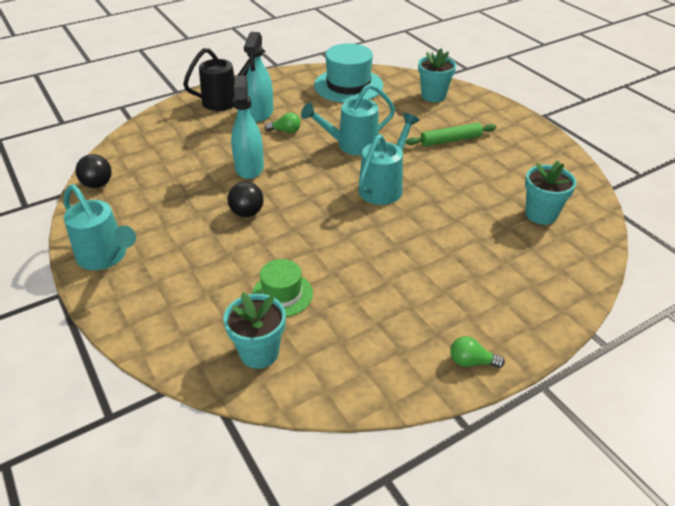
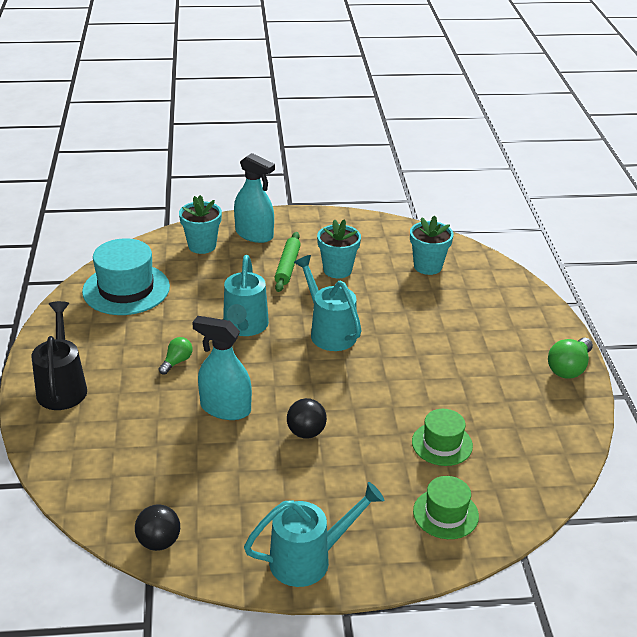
camera: 65 degrees left, 5 degrees down
(191, 321) = (445, 514): none -> green hat
(259, 353) = (507, 479): turquoise flower pot -> turquoise flower pot (337, 270)
(260, 112) = (120, 369): turquoise spray bottle -> turquoise spray bottle (254, 234)
(471, 362) = (569, 368): green light bulb -> green light bulb, size x1.60

